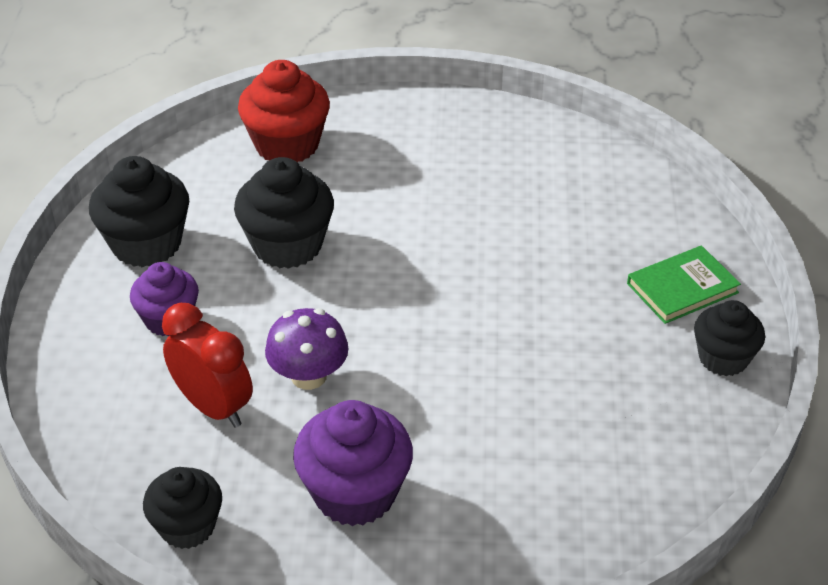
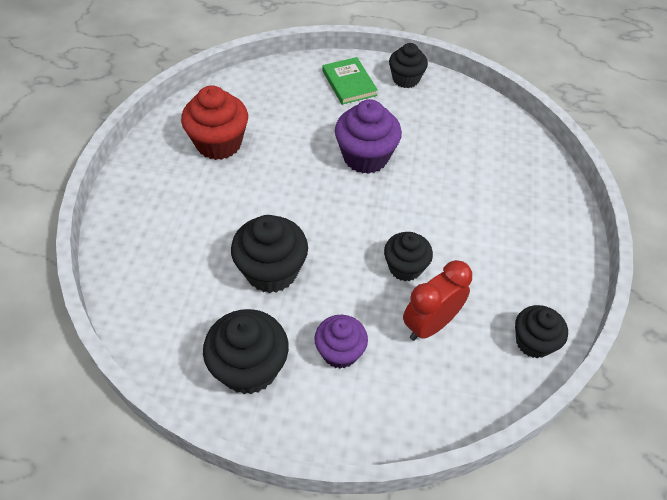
camera: 85 degrees left, 10 degrees up
(287, 145) = (149, 264): red cupcake -> red cupcake (219, 143)
(308, 376) = (405, 267): purple mushroom -> black cupcake
(355, 493) = (503, 251): purple cupcake -> purple cupcake (365, 157)

